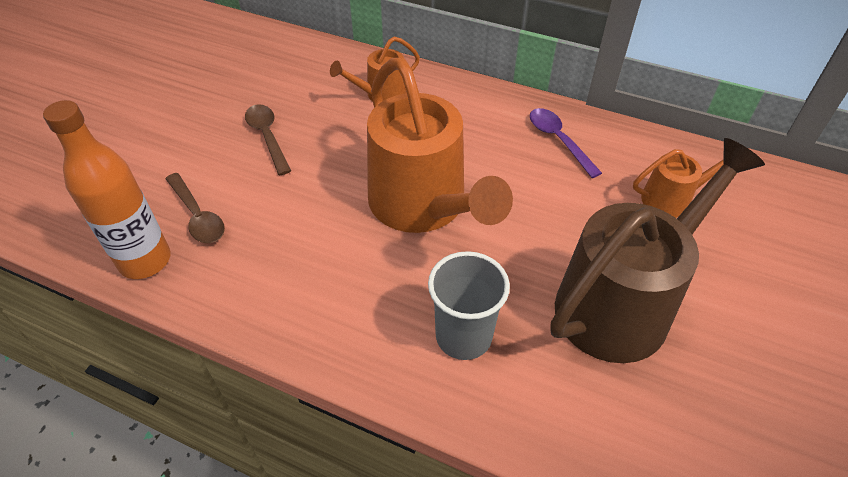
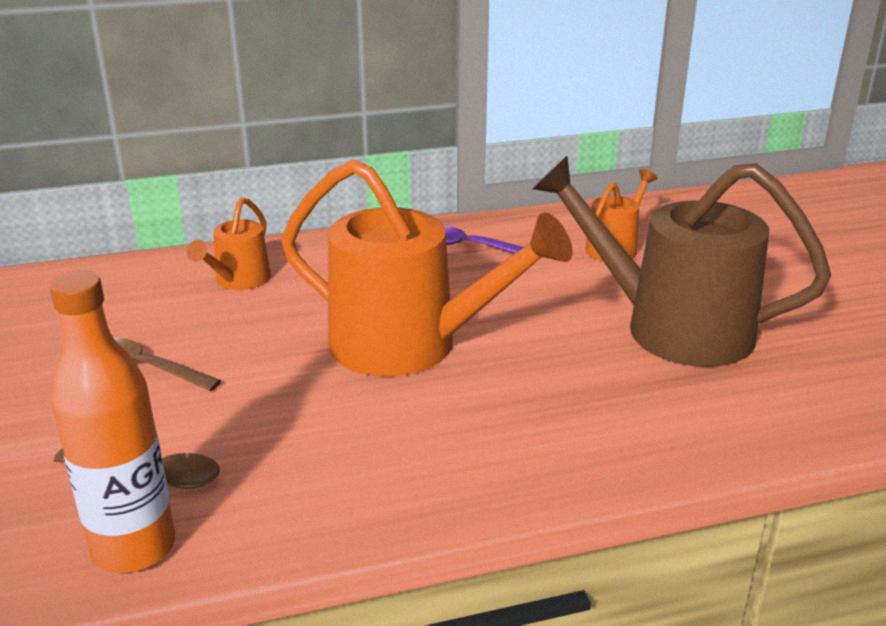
camera: 40 degrees left, 20 degrees down
(463, 336) = (581, 416): grey cup -> none
(623, 302) = (670, 327): brown watering can -> brown watering can turned 75 degrees counterclockwise

